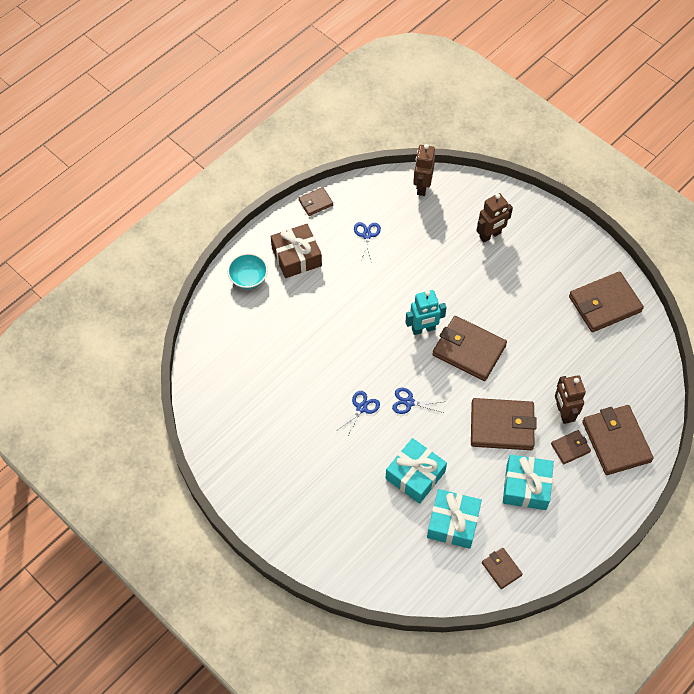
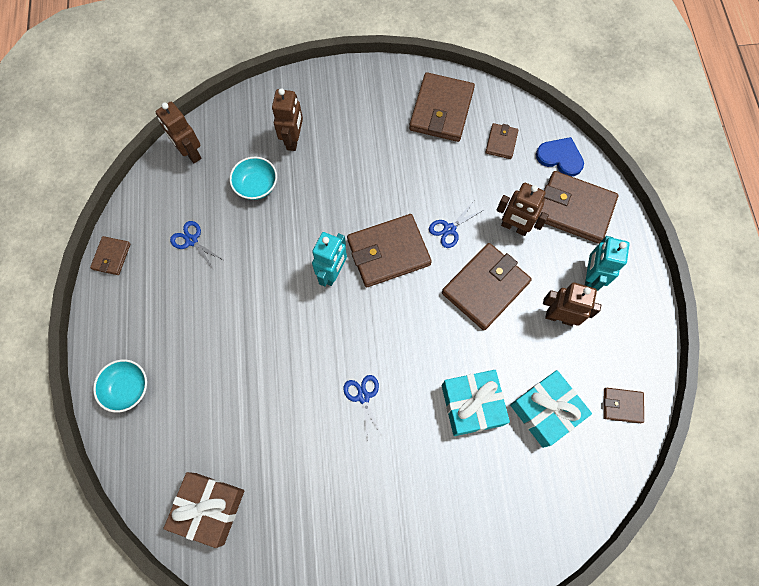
camera: 50 degrees left, 10 degrees up
(296, 257) = (150, 323): brown gift -> brown gift (209, 508)
(409, 402) = (395, 348): blue scissors -> blue scissors (449, 229)
(437, 240) = (256, 186): none -> turquoise bowl
(526, 486) = (559, 317): turquoise gift -> brown robot
(570, 448) = (551, 250): brown wallet -> brown wallet (501, 142)
(575, 486) = (590, 277): none -> turquoise robot
(647, 405) = (560, 157): none -> blue heart

